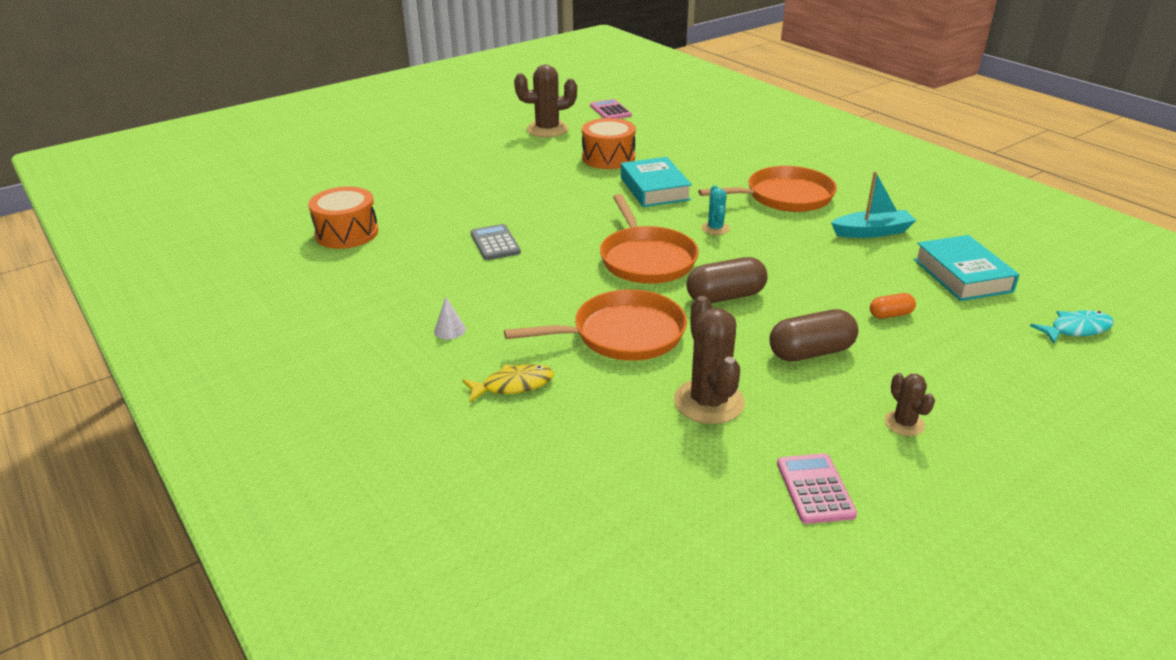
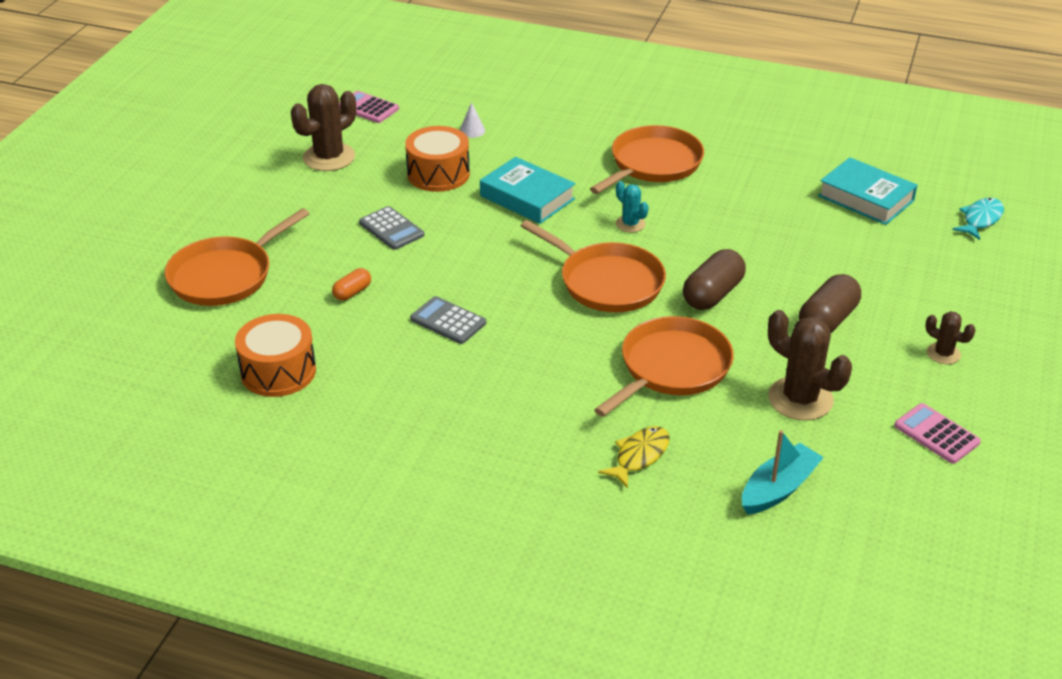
camera: 35 degrees left, 5 degrees up
(393, 172) = (225, 276): none -> orange pan
(450, 330) = (521, 430): white cone -> white cone (472, 130)
(532, 179) = (391, 229): none -> grey calculator
(872, 232) = (761, 178): turquoise boat -> turquoise boat (778, 488)
(890, 315) = (850, 259): orange capsule -> orange capsule (352, 292)

